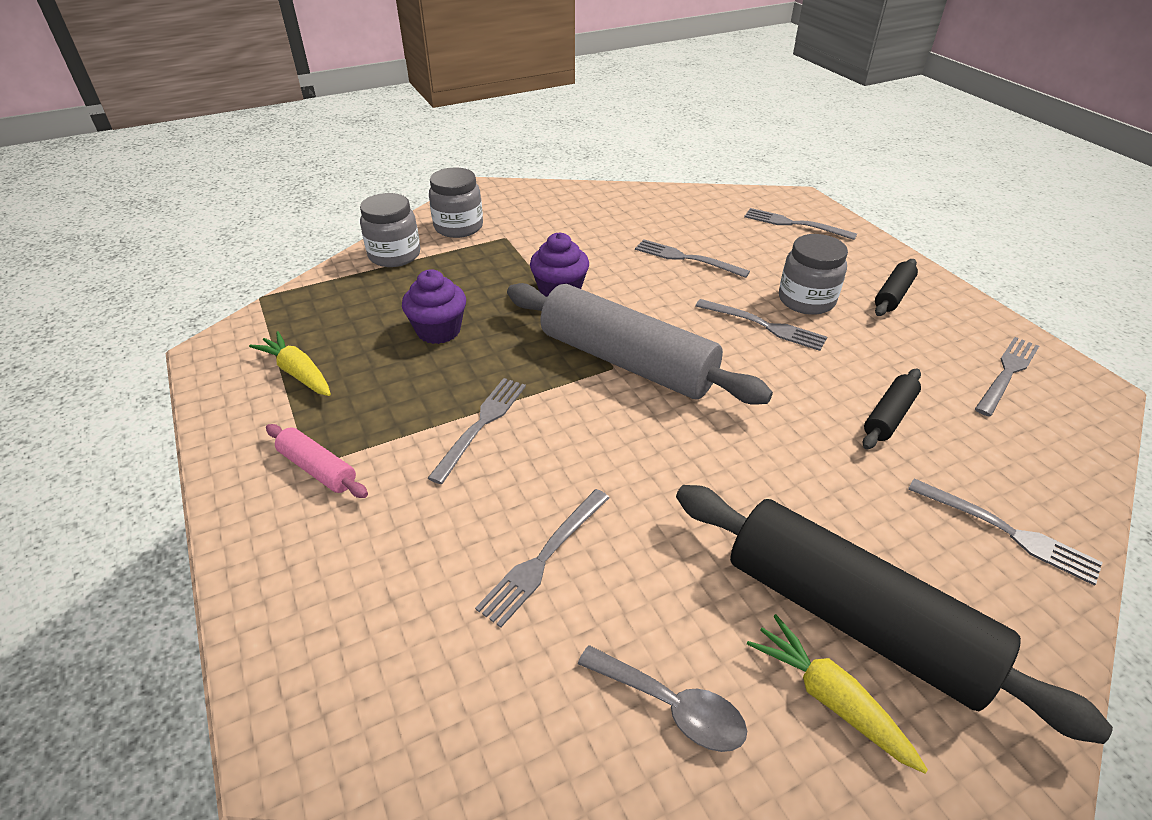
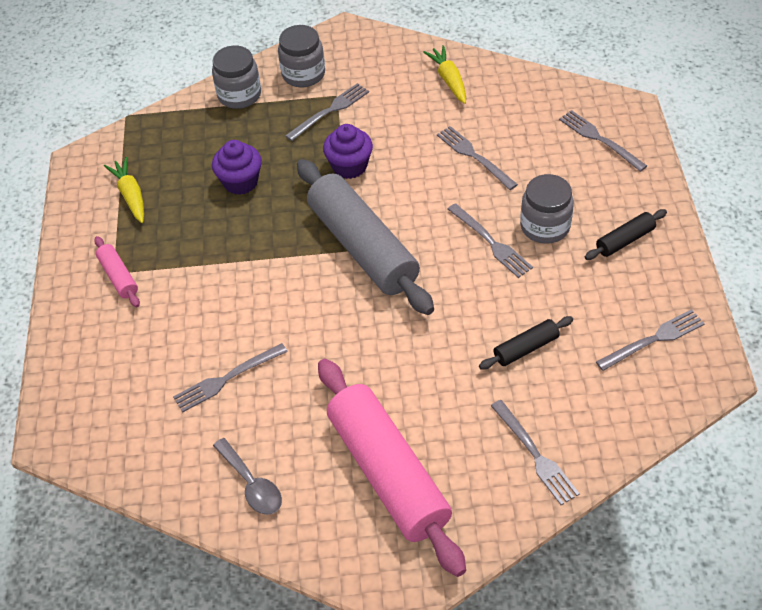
camera: 25 degrees right, 10 degrees up
(481, 424) = (234, 272): grey fork -> grey fork (330, 111)
(829, 698) = (341, 510): yellow carrot -> yellow carrot (449, 80)
(853, 618) = (388, 473): black rolling pin -> pink rolling pin

